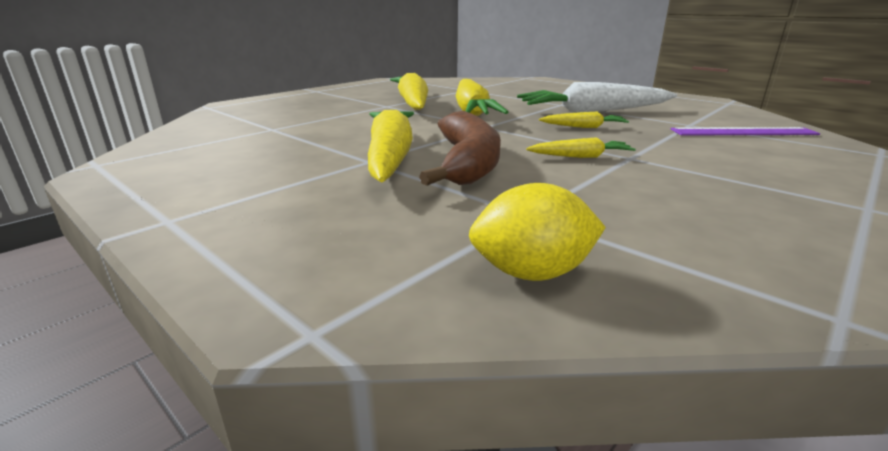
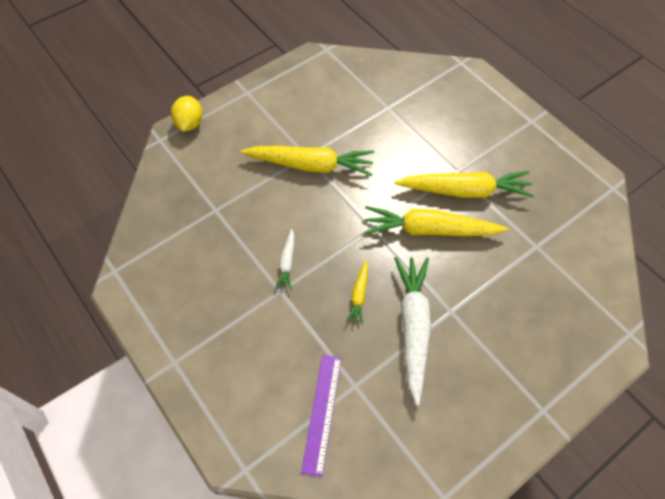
camera: 100 degrees right, 35 degrees up
(468, 163) = (290, 201): brown banana -> none
(532, 273) = (169, 197): yellow lemon -> yellow lemon (189, 123)
(581, 157) = (287, 262): yellow carrot -> white carrot

